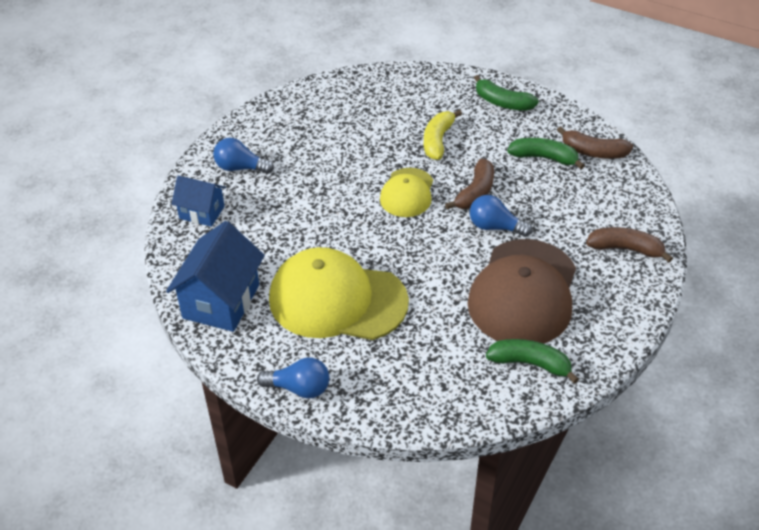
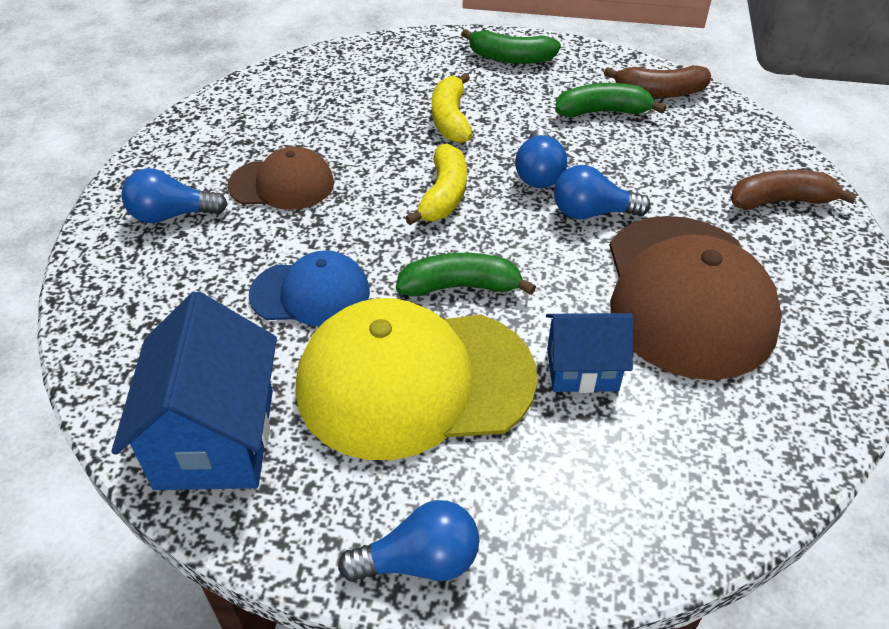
camera: 20 degrees left, 0 degrees up
(202, 212) = (130, 296): blue house -> blue house (582, 369)
(301, 235) = (310, 293): none -> blue cap
(312, 162) = (282, 184): none -> brown cap
(407, 193) = (443, 195): yellow cap -> yellow banana
(475, 192) = (538, 173): brown banana -> blue light bulb
(530, 364) = (764, 401): green banana -> green banana (460, 287)

